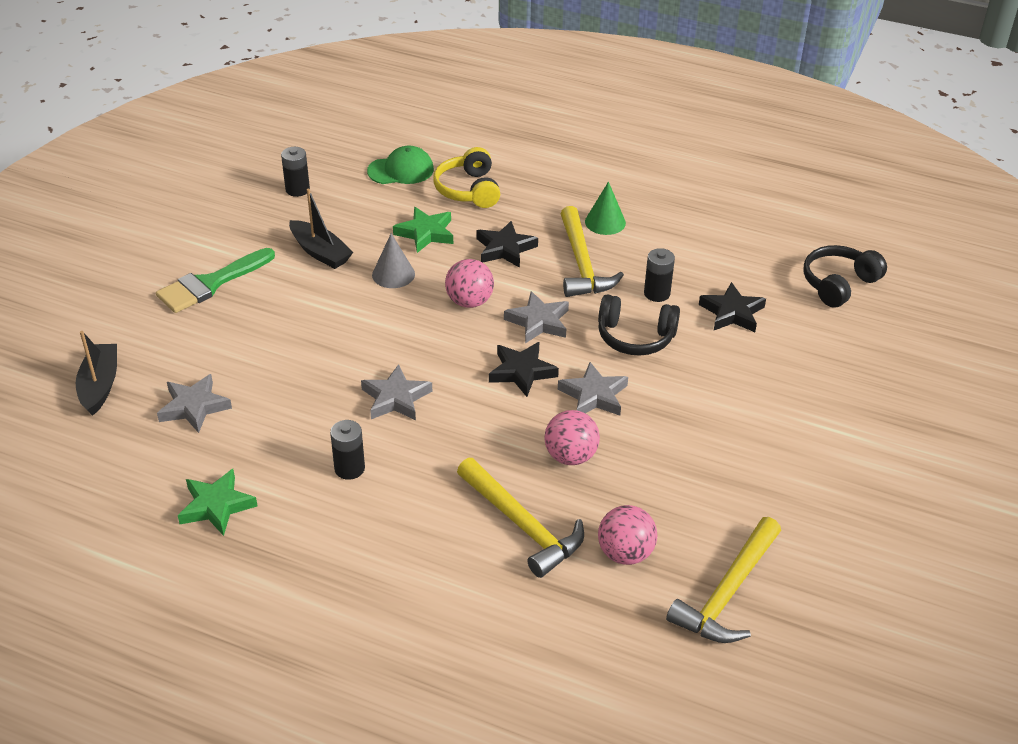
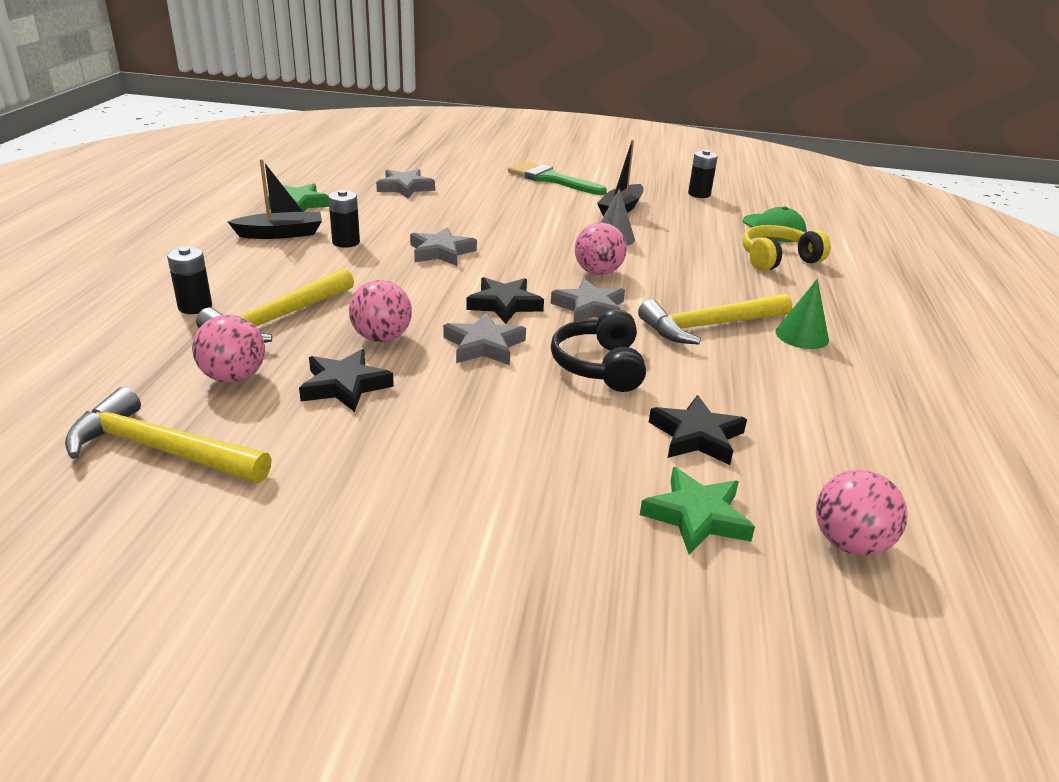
camera: 75 degrees right, 10 degrees down
(100, 385) = (418, 162): black boat -> black boat (281, 234)
(425, 233) = (687, 246): green star -> green star (696, 516)
(505, 249) = (698, 283): black star -> black star (345, 386)
(657, 293) = (693, 376): black battery -> black battery (195, 307)
(838, 284) = (849, 543): black headphones -> pink ball

